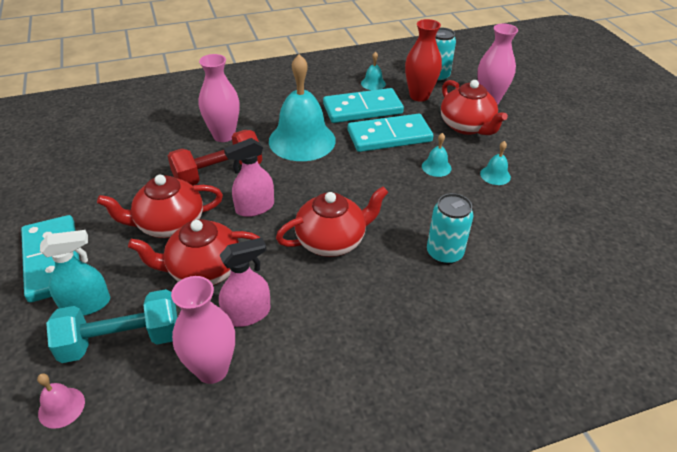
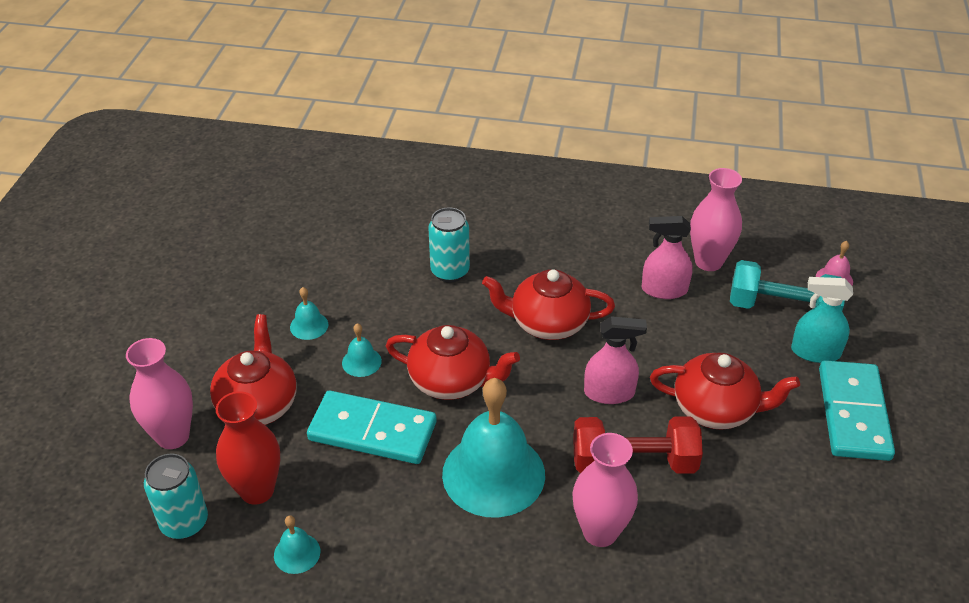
camera: 150 degrees left, 0 degrees up
(203, 270) = (692, 343): red teapot -> red teapot (452, 381)
(362, 109) = (364, 499): turquoise domino -> none

